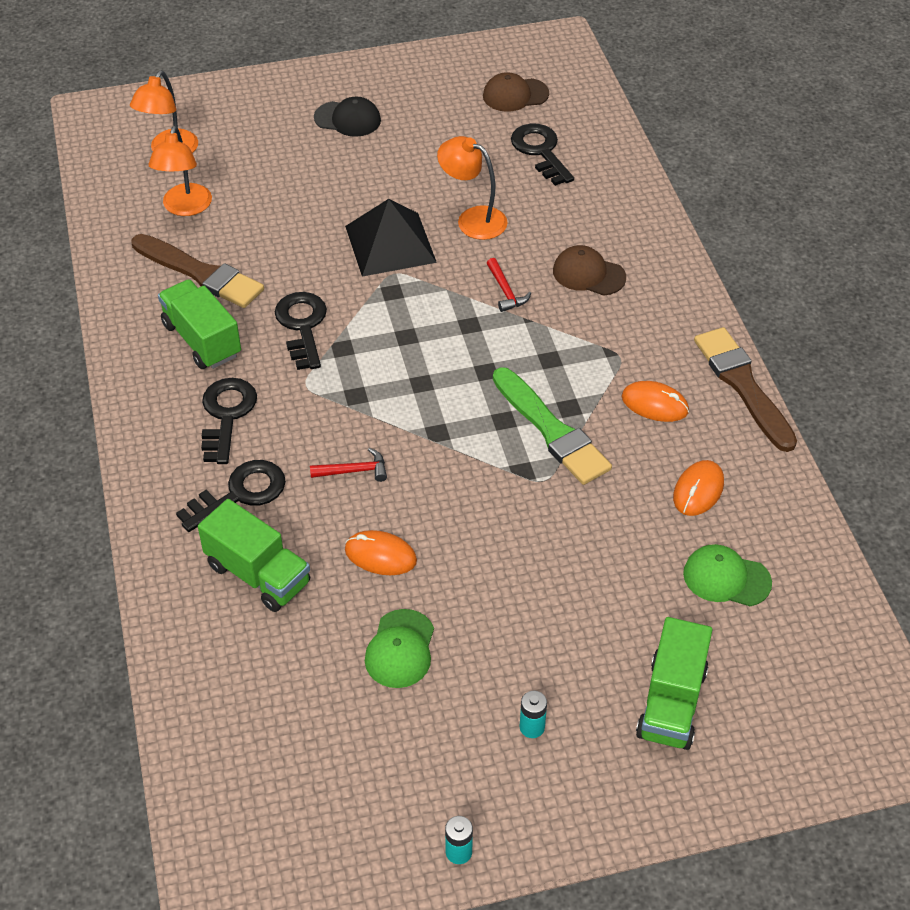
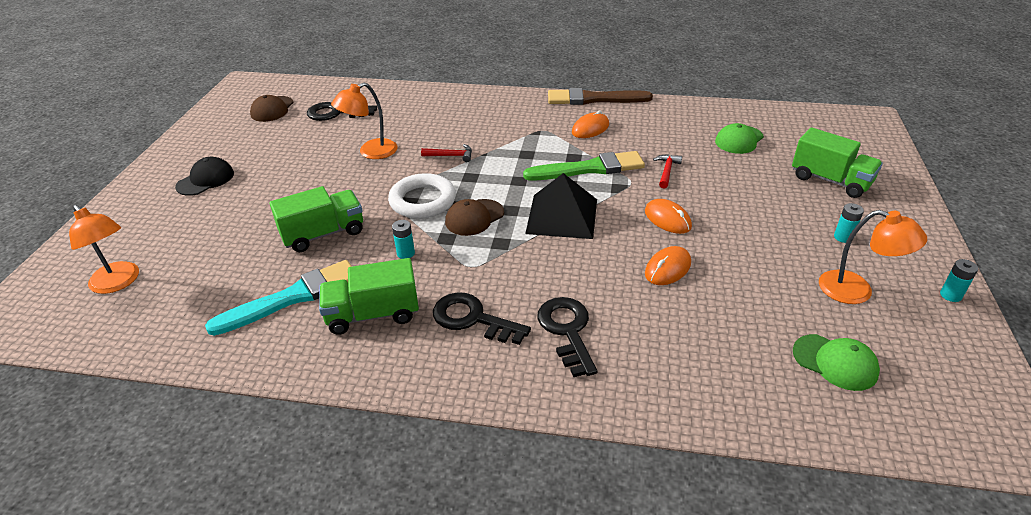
camera: 65 degrees left, 10 degrees down
(185, 208) = (201, 289): orange lamp -> orange lamp (856, 291)
(200, 273) = (292, 297): brown brush -> turquoise brush
(258, 574) = (661, 340): green truck -> green truck (323, 234)
(302, 326) = (406, 253): black key -> turquoise battery
(354, 471) = (577, 262): red hammer -> red hammer (667, 171)
(390, 244) = (359, 191): black pyramid -> black pyramid (562, 216)
(400, 302) = (422, 201): none -> white ring
(400, 649) = (761, 280): green cap -> green cap (835, 362)
(588, 274) = (463, 123): brown cap -> brown cap (474, 217)
(698, 490) = (667, 132): orange mouse -> orange mouse (667, 219)

